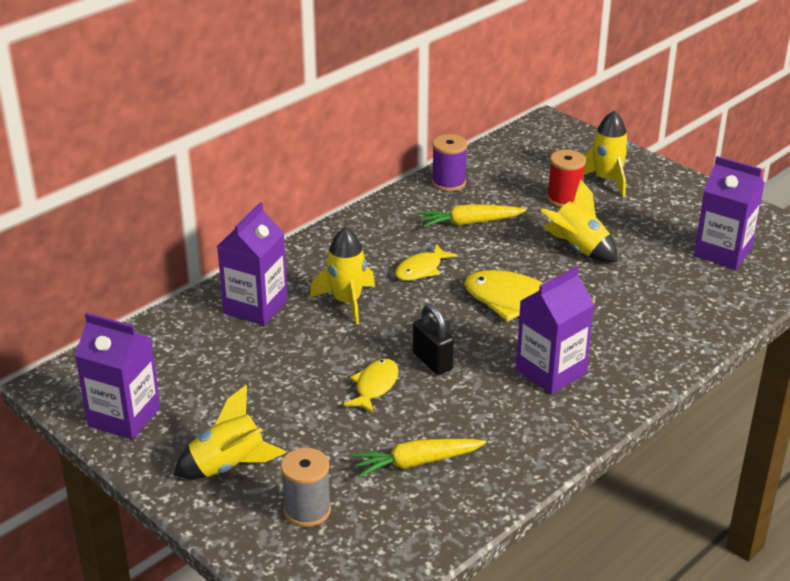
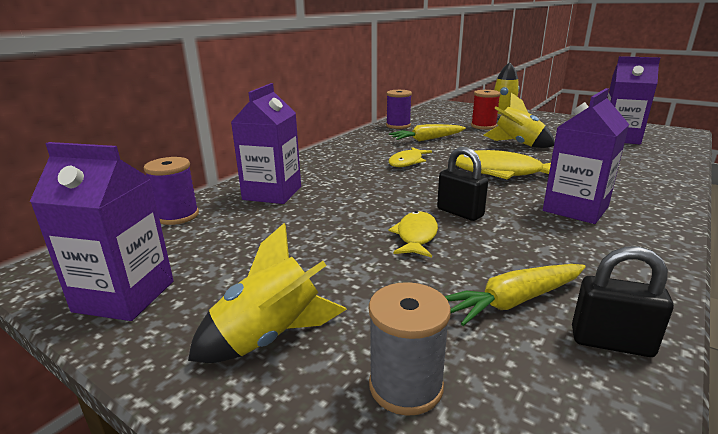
camera: 10 degrees left, 10 degrees down
(160, 329) = (177, 216): none -> purple spool
(347, 301) = (355, 183): yellow rocket -> none
(461, 503) = (611, 342): none -> black padlock

